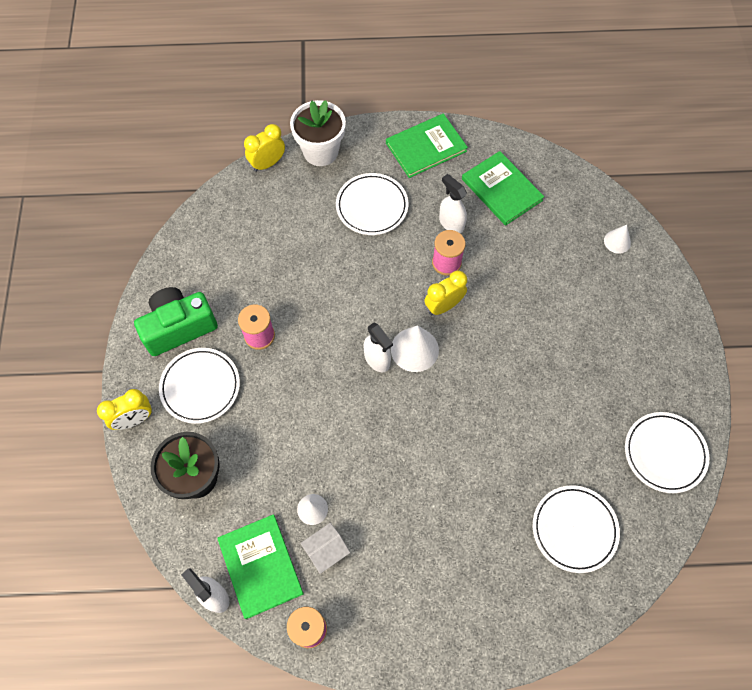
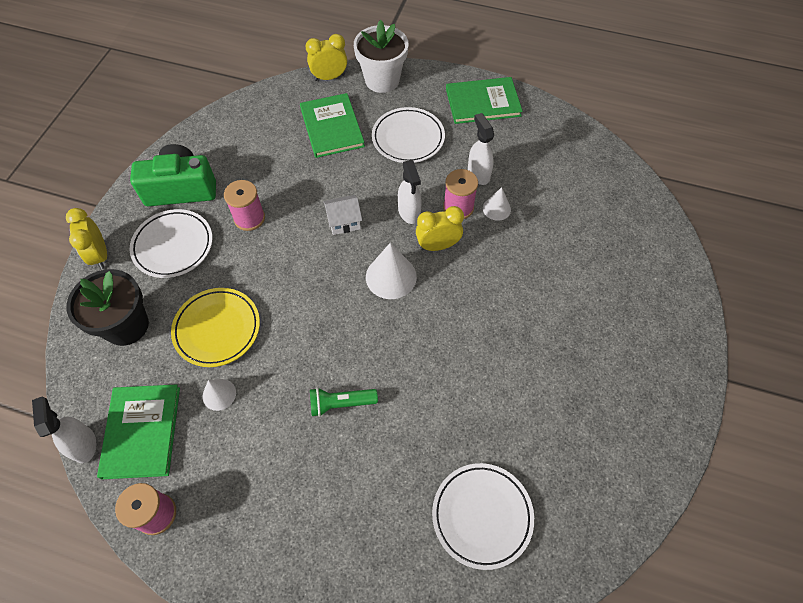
camera: 20 degrees right, 5 degrees down
(134, 419) = (100, 255): yellow clock -> yellow clock turned 75 degrees clockwise
(281, 451) = (217, 329): none -> yellow plate
(326, 551) = (212, 441): white house -> white house (344, 222)
(377, 359) = (350, 274): white spray bottle -> white spray bottle (409, 212)
(421, 479) = (341, 404): none -> green flashlight
(501, 189) = (542, 158): green book -> green book (332, 127)
(617, 241) = (644, 239): white cone -> white cone (496, 209)
(664, 453) = (617, 470): white plate -> none

